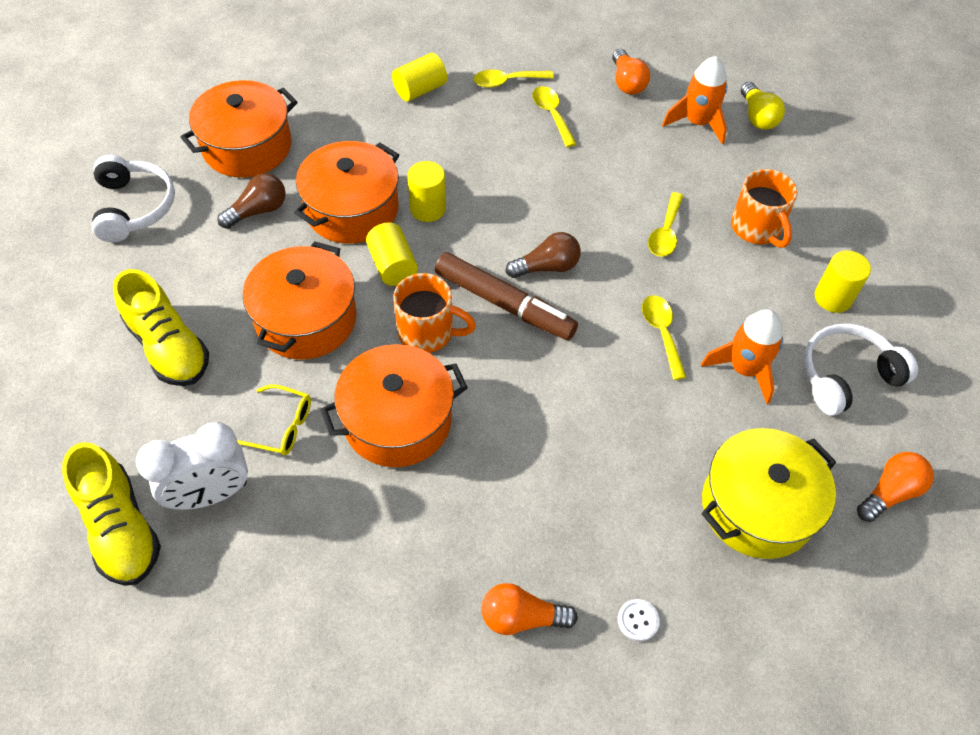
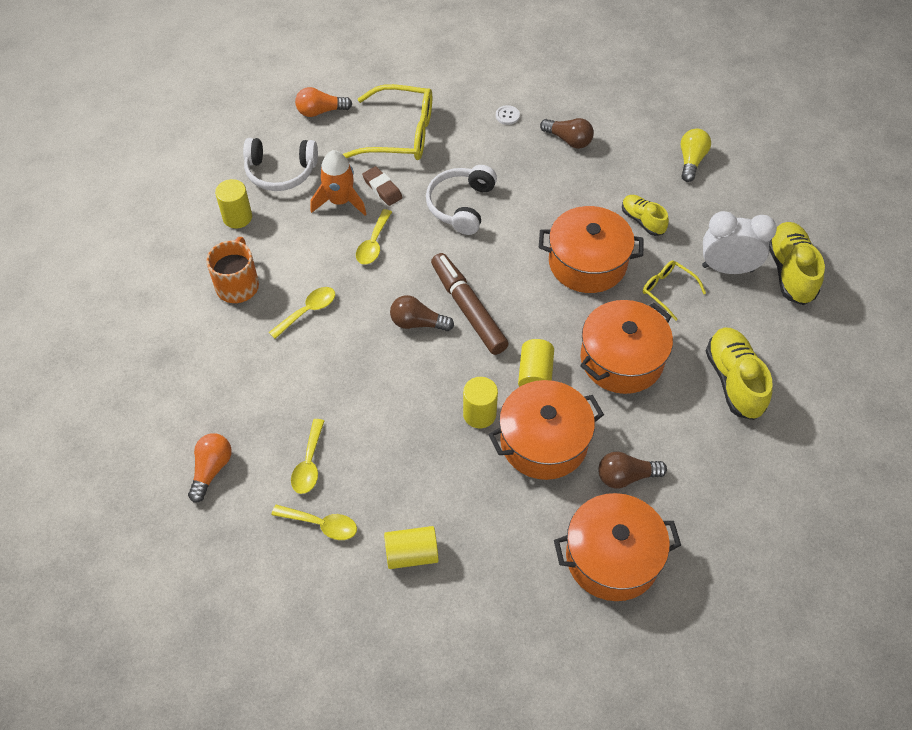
camera: 150 degrees left, 0 degrees up
(134, 207) = (738, 530): white headphones -> white headphones (461, 205)
(351, 518) = (642, 221): none -> yellow shoe
(428, 332) = (536, 312): orange mug -> none
(521, 617) = (568, 140): orange light bulb -> brown light bulb
(697, 123) = (191, 396): orange rocket -> none
(711, 409) = (382, 189): none -> brown eraser
(757, 117) = (135, 379): yellow light bulb -> yellow light bulb (691, 161)
(757, 507) = (400, 134): yellow pot -> yellow glasses

